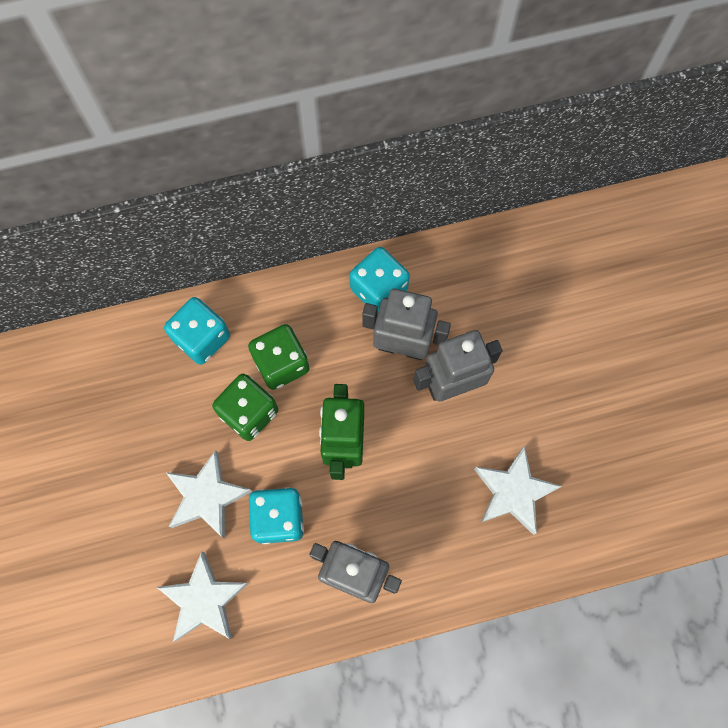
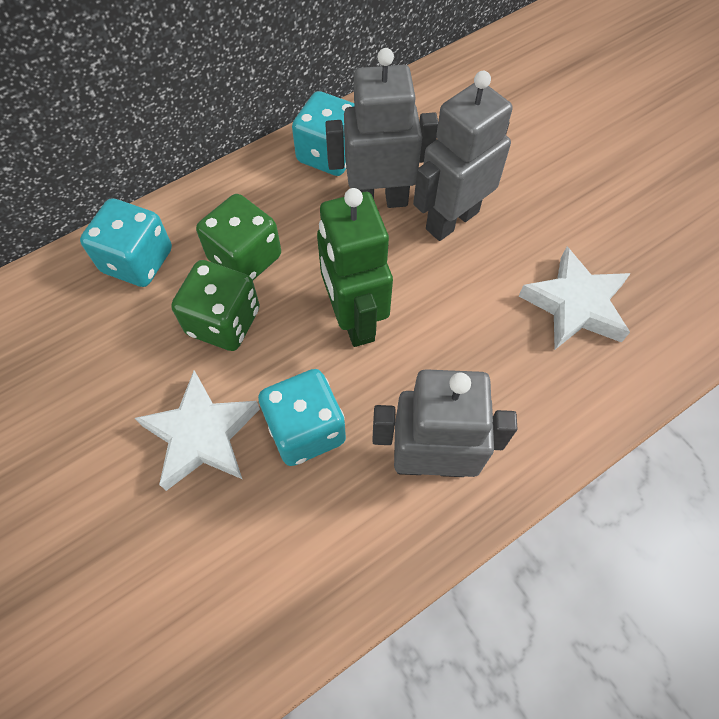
camera: 20 degrees left, 10 degrees down
(204, 600) = (241, 570): white star -> none

